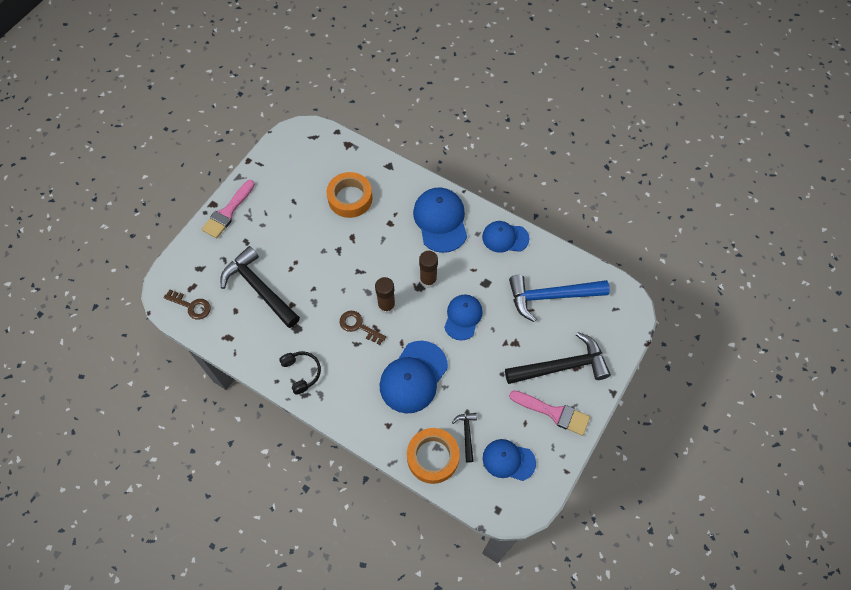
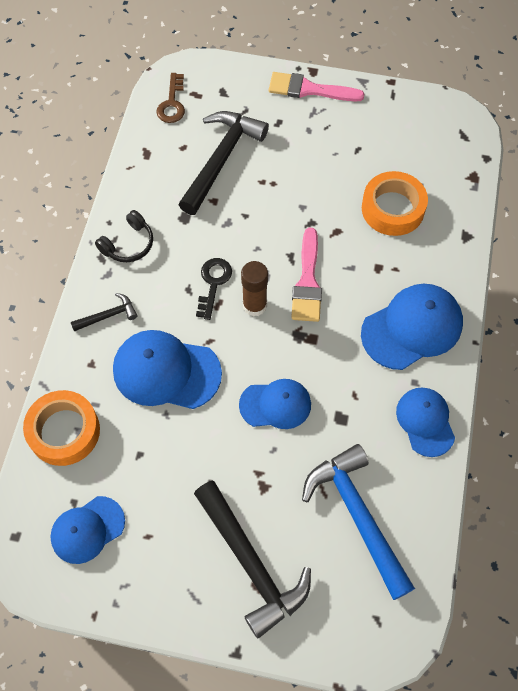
camera: 70 degrees right, 0 degrees up
(358, 326) = (213, 283): brown key -> black key
(428, 280) = (313, 343): brown glue stick -> none
(467, 434) = (108, 463): black hammer -> black hammer (108, 315)
(508, 460) = (87, 530): blue cap -> blue cap turned 120 degrees counterclockwise
(553, 413) = (175, 572): pink brush -> pink brush (307, 281)

